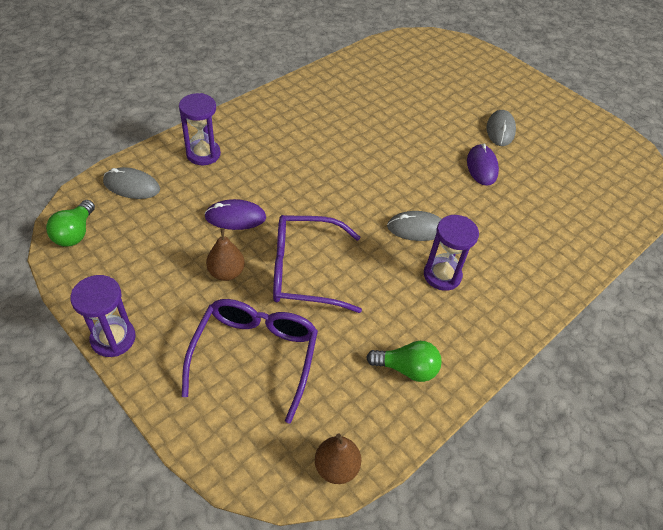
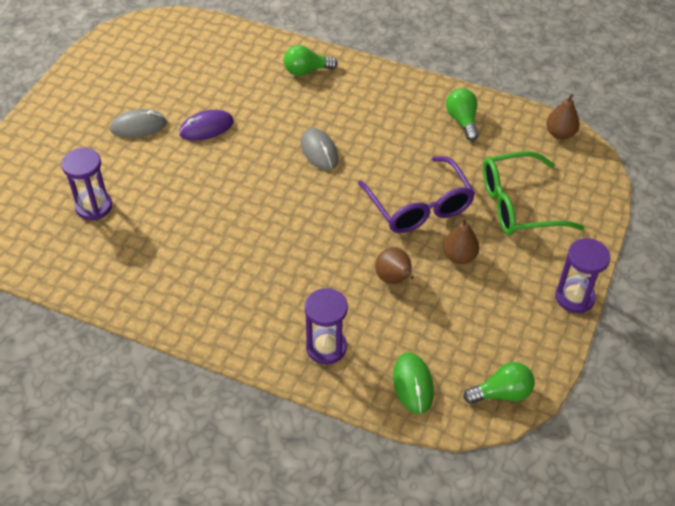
camera: 110 degrees left, 0 degrees up
(131, 186) = (413, 384): grey mouse -> green mouse
(235, 217) = (394, 279): purple mouse -> brown pear
(255, 355) = (517, 205): purple glasses -> green glasses
(442, 275) = (361, 123): purple hourglass -> purple hourglass (94, 206)
(542, 263) = (306, 71): none -> green light bulb

